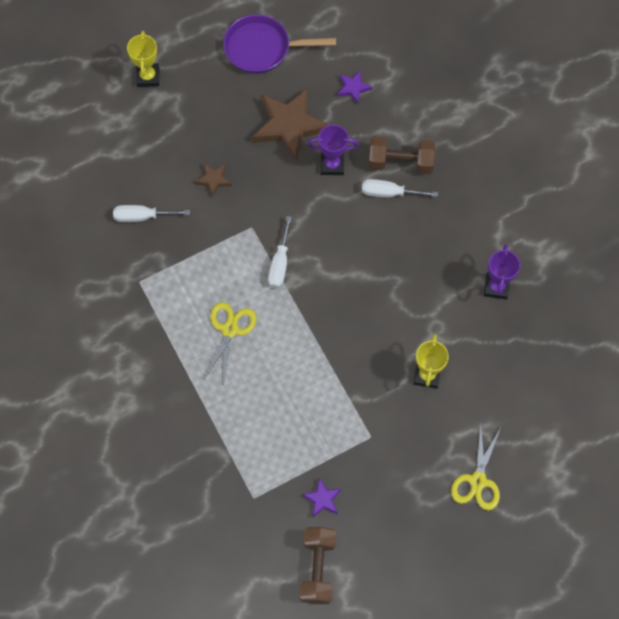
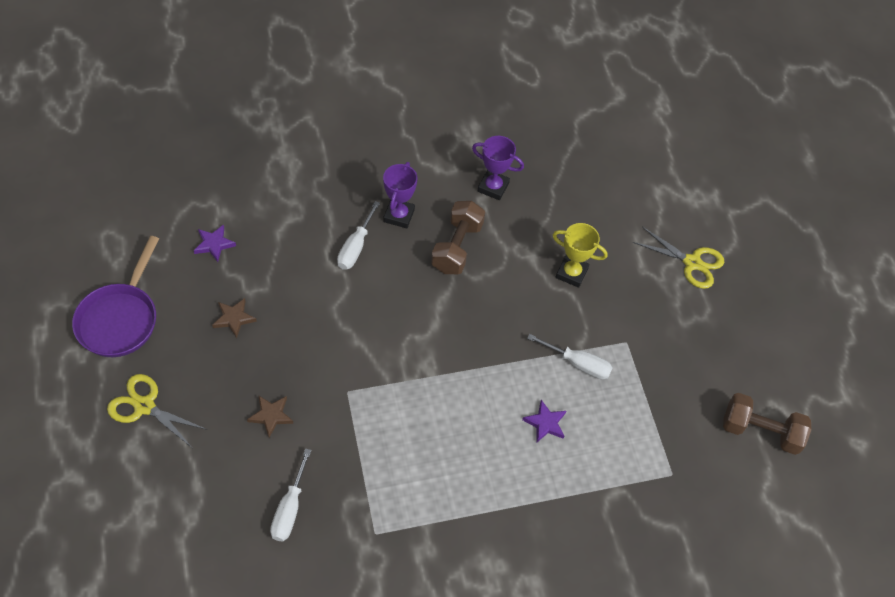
camera: 80 degrees left, 10 degrees down
(148, 77) = (98, 455): yellow trophy -> none
(230, 329) = (467, 447): yellow scissors -> yellow scissors (144, 406)
(280, 263) = (403, 374): white screwdriver -> white screwdriver (578, 364)
(289, 125) = (234, 318): brown star -> brown star, size x0.46
(322, 499) = (686, 406): purple star -> purple star (545, 423)
(332, 165) = (301, 290): purple trophy -> purple trophy (399, 215)
(400, 162) = (323, 227): brown dumbbell -> brown dumbbell (457, 247)

